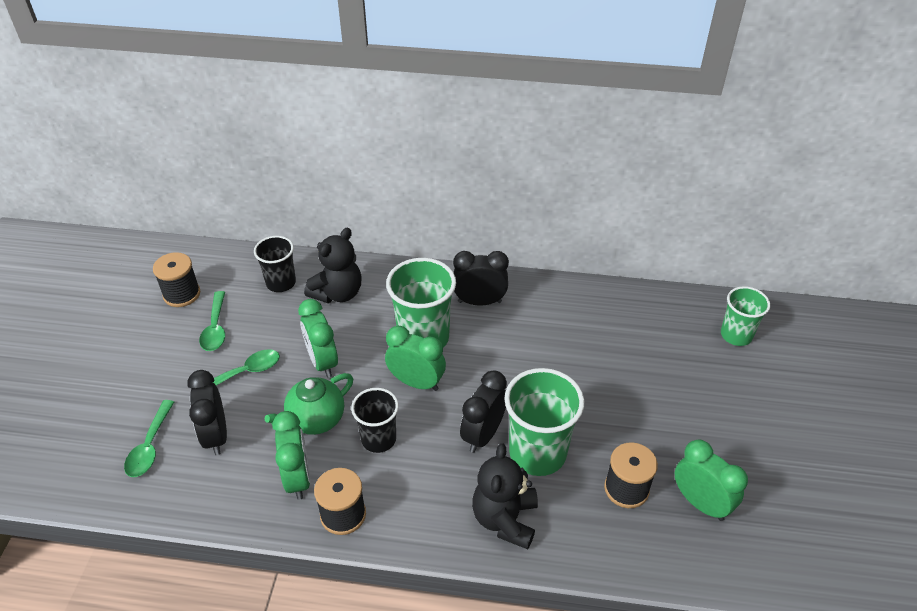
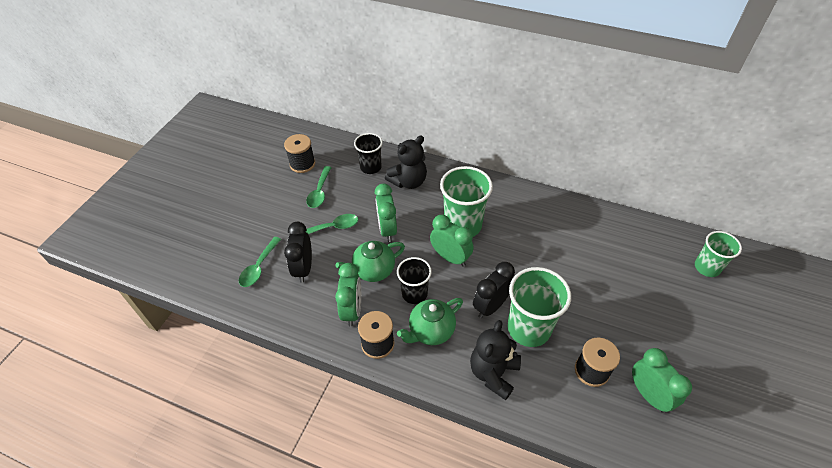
camera: 15 degrees right, 5 degrees up
(411, 483) = (431, 331): none -> green teapot
(479, 302) = (510, 205): black clock -> none

